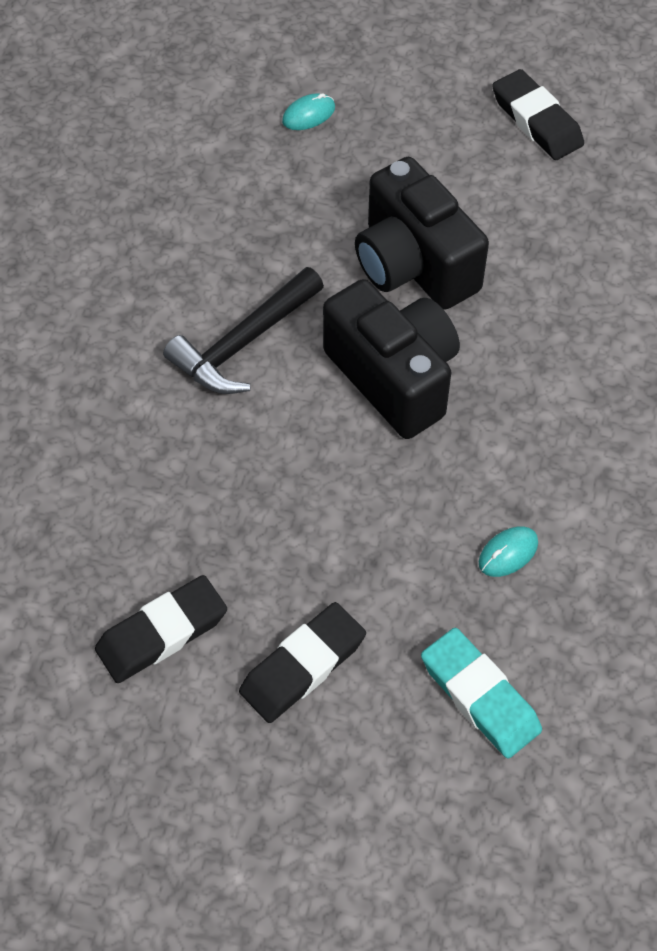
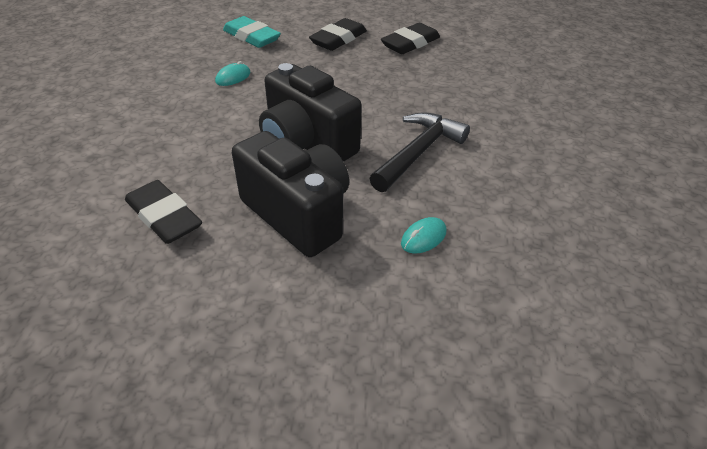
camera: 170 degrees right, 15 degrees down
(308, 114) = (432, 353): turquoise mouse -> turquoise mouse (423, 237)
(536, 120) = (161, 380): black eraser -> black eraser (164, 216)

